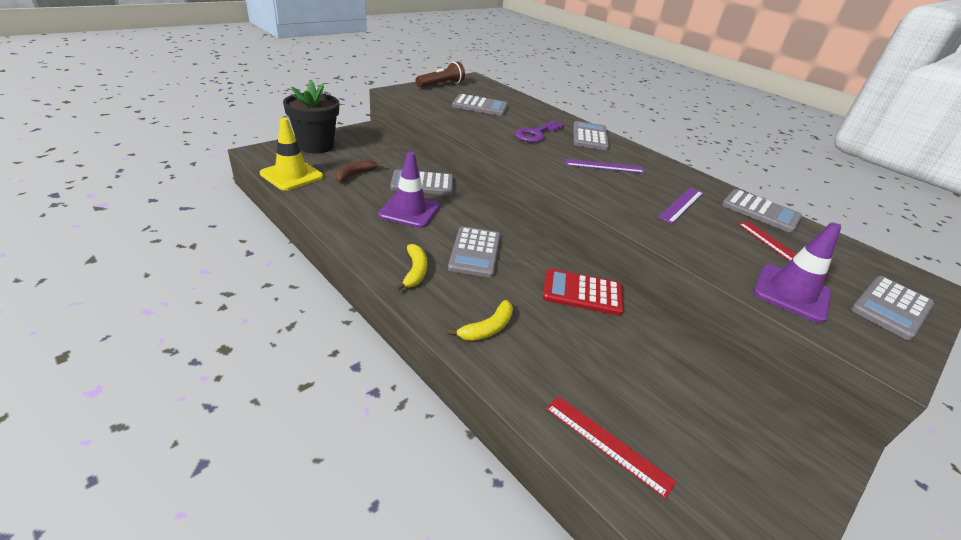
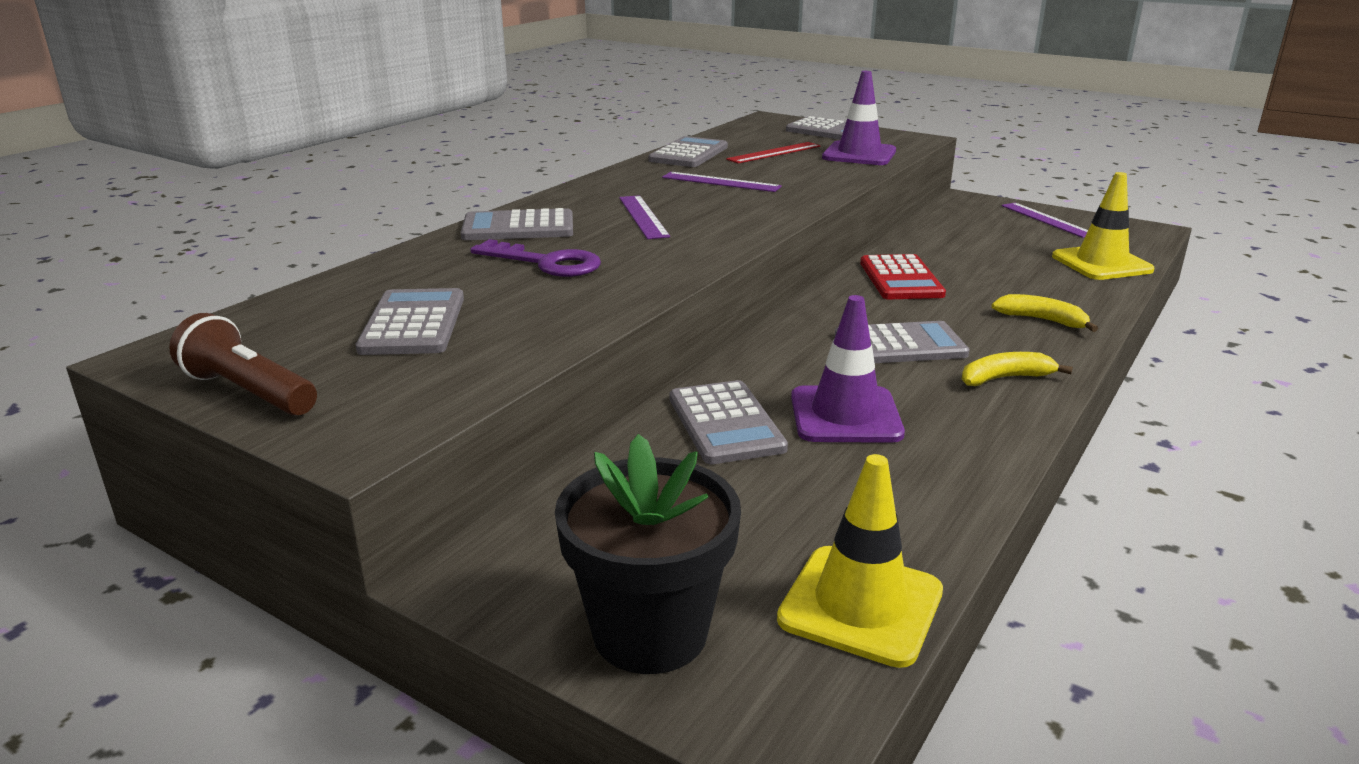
camera: 100 degrees left, 10 degrees down
(355, 175) = (764, 512): brown banana -> none
(607, 443) = (1101, 263): red ruler -> yellow traffic cone
(763, 480) = (1047, 220): none -> purple ruler

